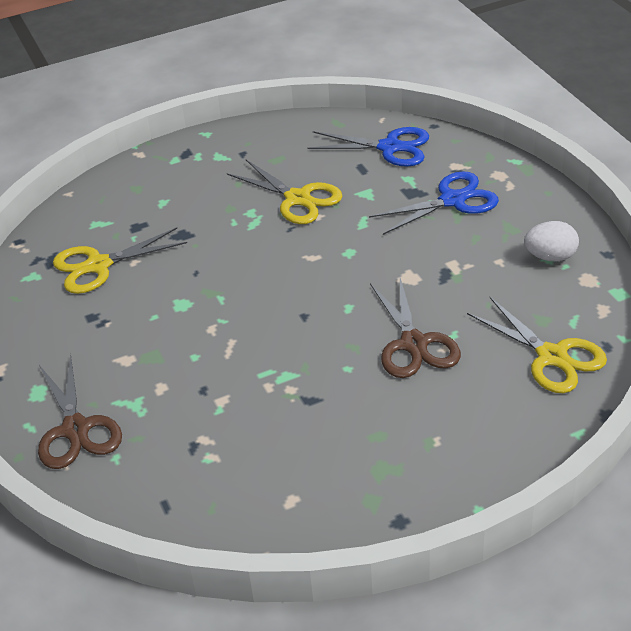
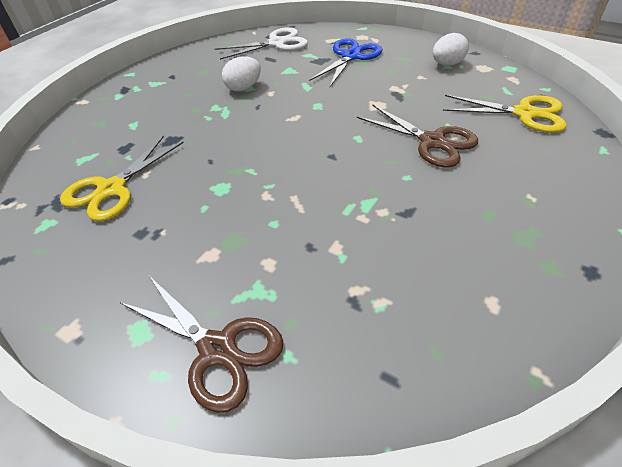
camera: 35 degrees left, 5 degrees up
(298, 199) = (243, 88): yellow scissors -> white egg
(390, 147) = (276, 43): blue scissors -> white scissors

